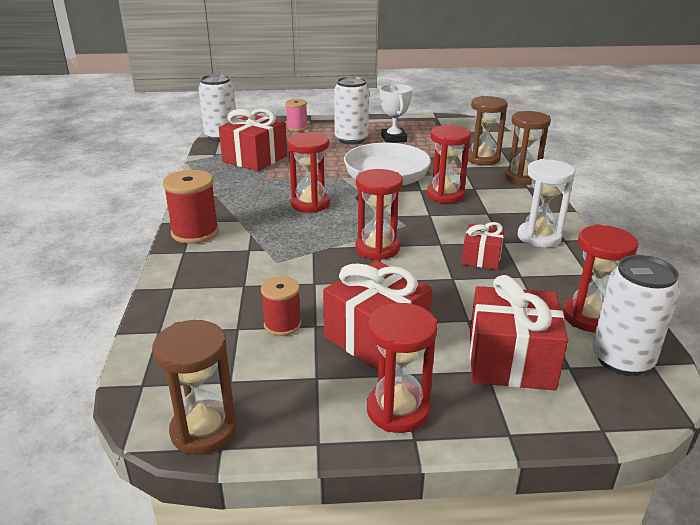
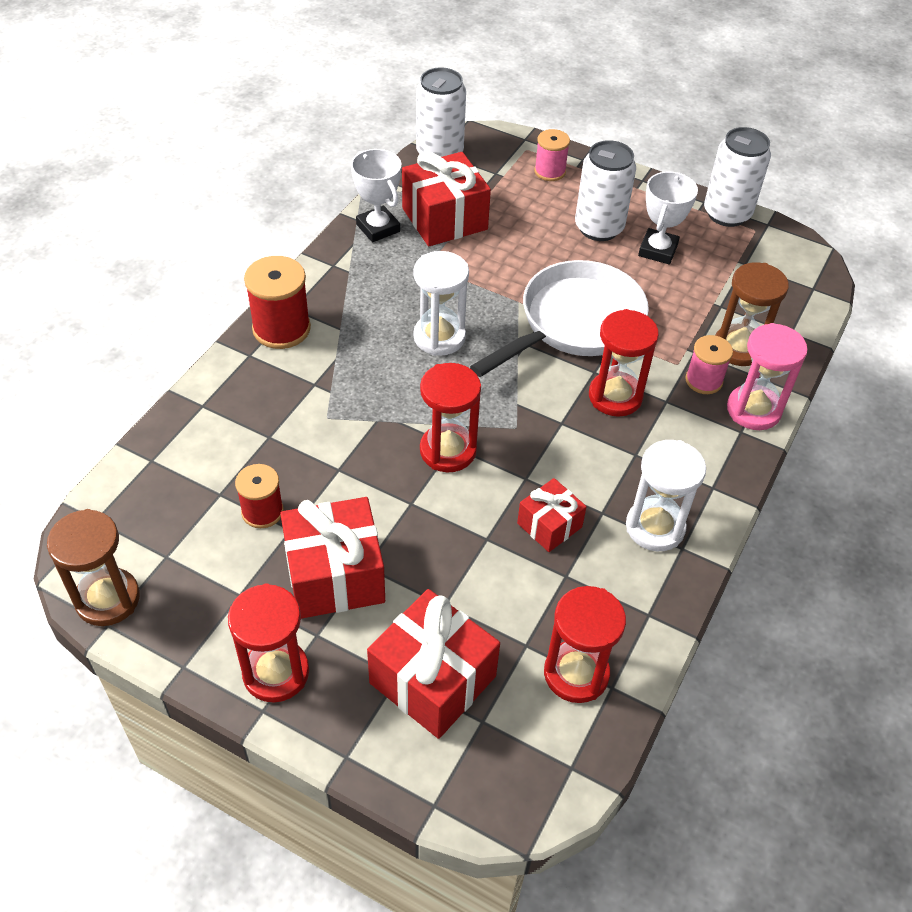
camera: 30 degrees right, 20 degrees up
(215, 173) = (378, 228): none -> white trophy
(310, 204) = (439, 337): red hourglass -> white hourglass
(482, 175) = (703, 380): none -> pink spool
(522, 177) = (753, 410): brown hourglass -> pink hourglass
(622, 359) = (546, 744): white can -> white can (727, 214)

